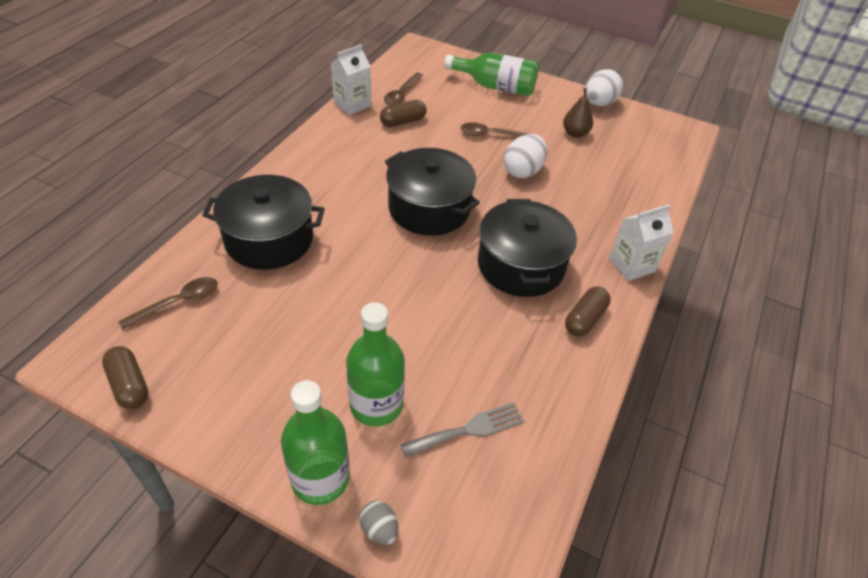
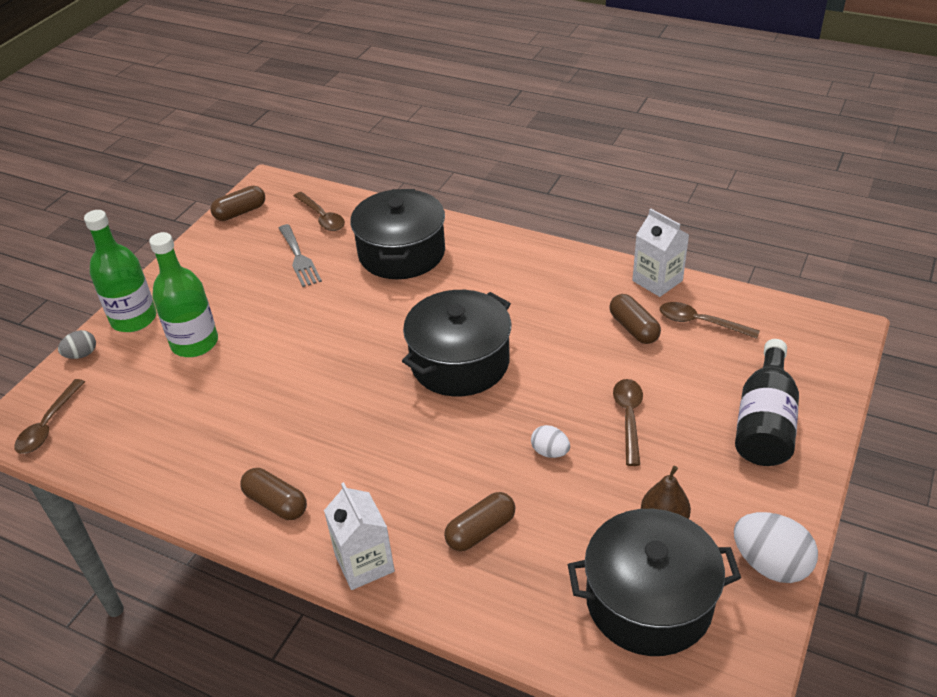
camera: 95 degrees right, 5 degrees down
(469, 430) = (155, 404): grey fork -> grey fork (299, 258)
(495, 87) = (764, 422): green bottle -> black bottle
(498, 539) = (48, 425): none -> brown spoon
(521, 265) = (365, 446): black pot -> black pot (649, 601)
(523, 171) = (550, 452): white egg -> white egg, size x0.56
(594, 207) = (480, 531): none -> brown capsule

